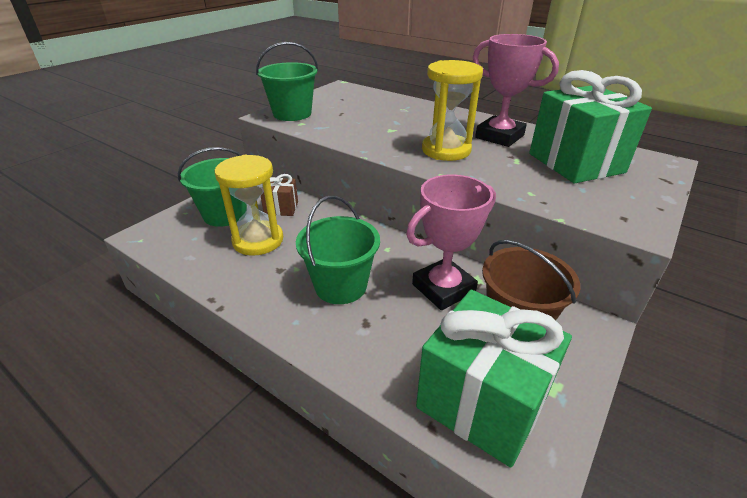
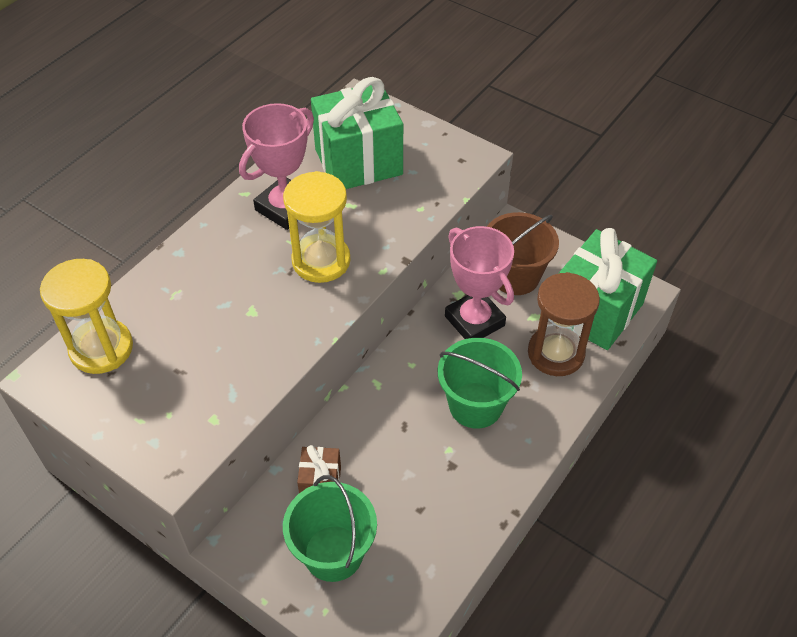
camera: 90 degrees left, 15 degrees up
(258, 240) = (396, 498): yellow hourglass -> yellow hourglass (101, 348)
(292, 114) = (171, 436): green bucket -> none
(407, 352) = (556, 353): none -> brown hourglass

